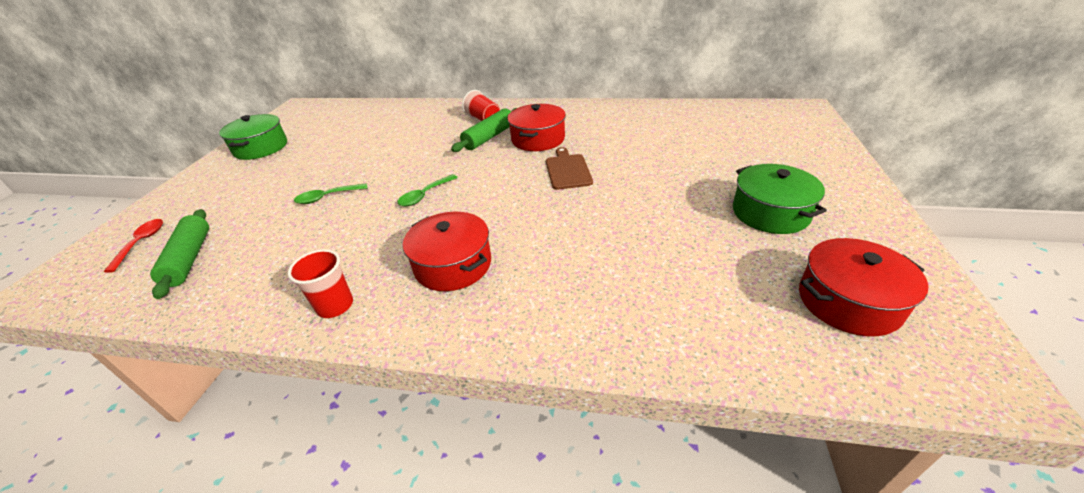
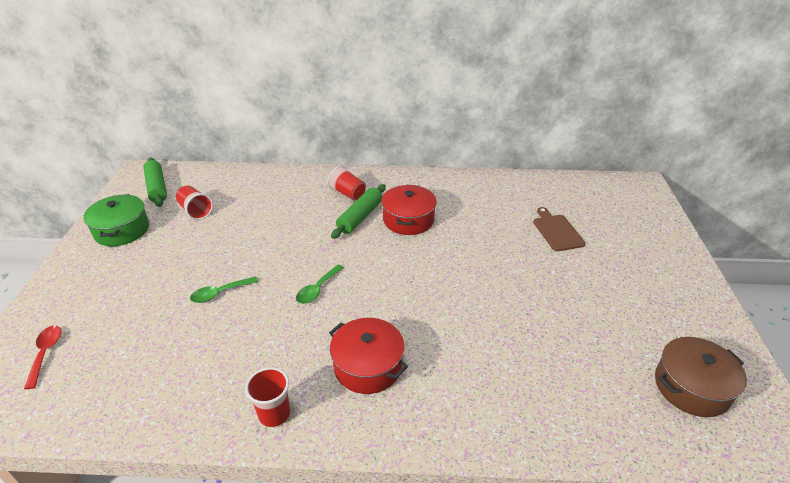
camera: 10 degrees left, 0 degrees up
(189, 259) = (107, 369): green rolling pin -> green rolling pin (157, 188)
(334, 133) = (195, 211): none -> red cup
(567, 170) = (445, 257): brown cutting board -> brown cutting board (557, 231)
(770, 213) = (625, 302): green pot -> none
(848, 301) = (691, 387): red pot -> brown pot

